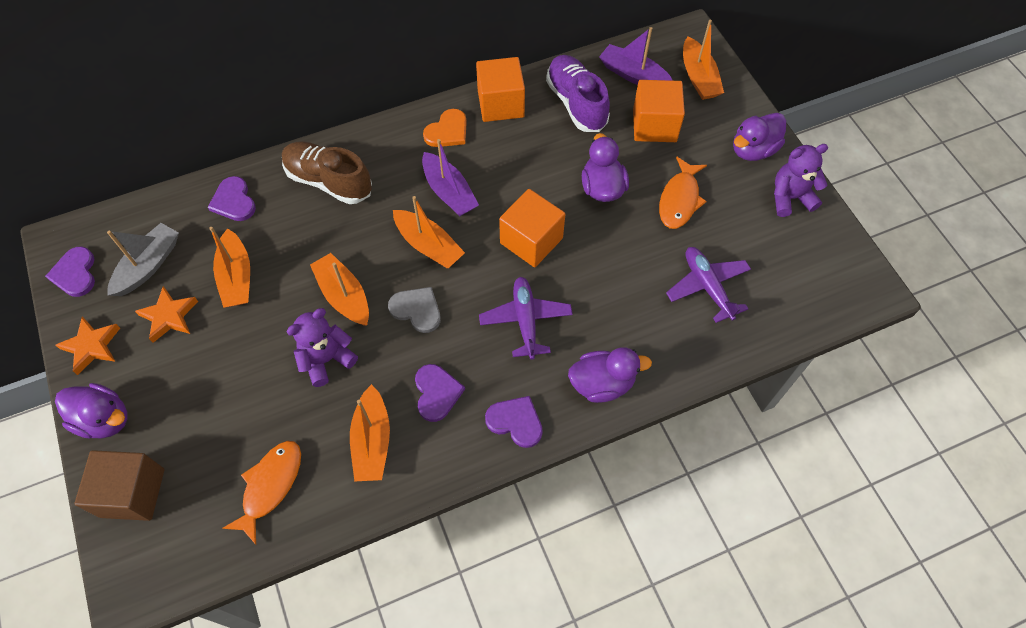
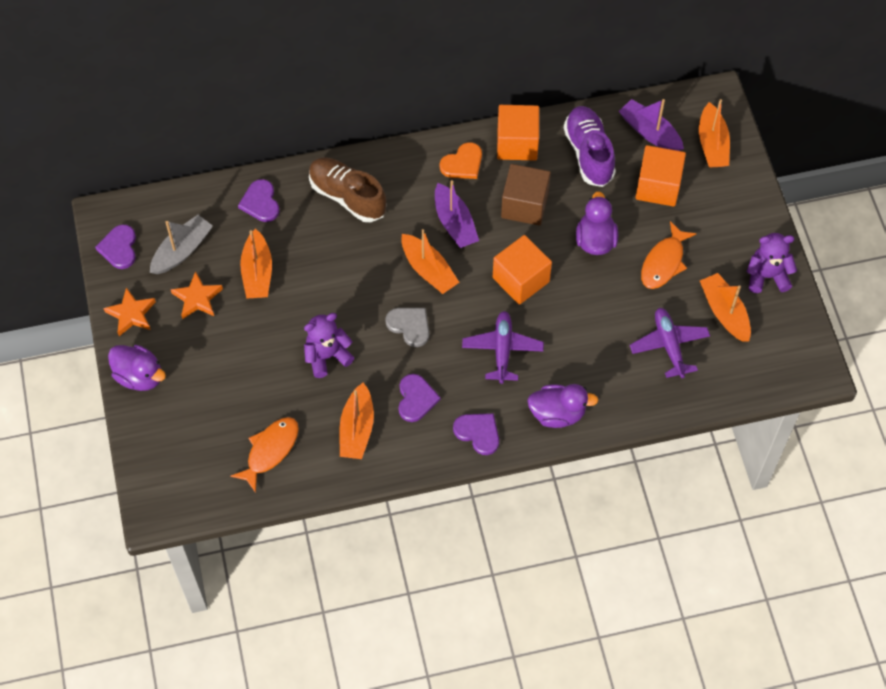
camera: 10 degrees right, 0 degrees up
(132, 493) = (160, 438): brown cube -> brown cube (524, 205)
(344, 296) = (348, 304): orange boat -> orange boat (724, 312)
(753, 150) = (745, 225): purple duck -> none

